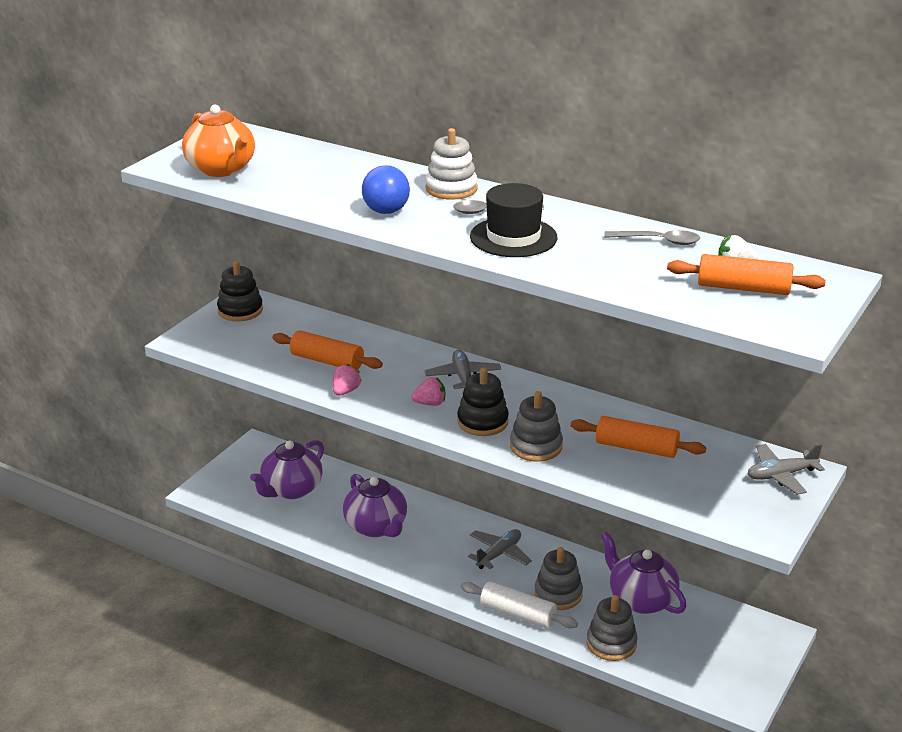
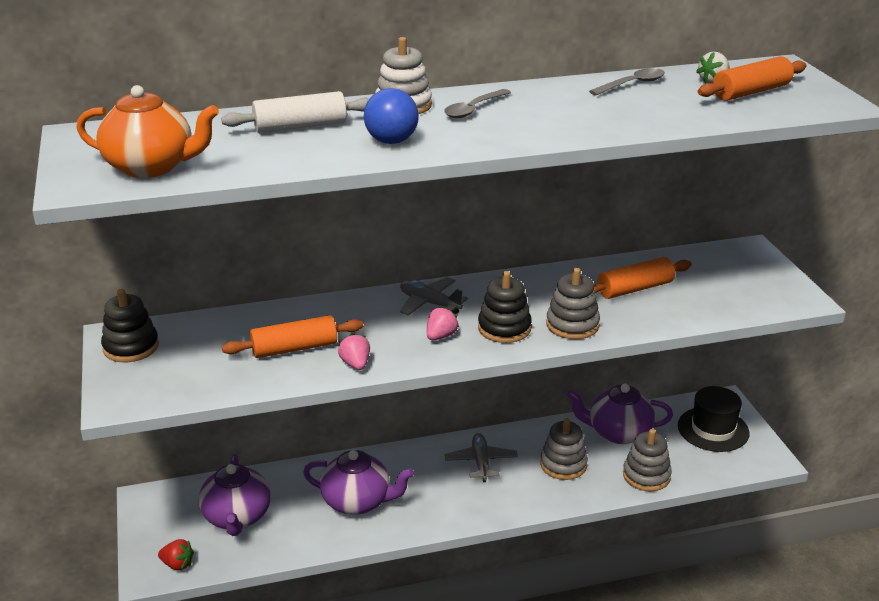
camera: 45 degrees left, 0 degrees up
(221, 496) = (177, 564): none -> red strawberry
(513, 237) = (534, 120): black hat -> black hat (713, 429)
(518, 614) = (560, 498): white rolling pin -> white rolling pin (300, 126)
(781, 475) = (743, 259): grey plane -> none

